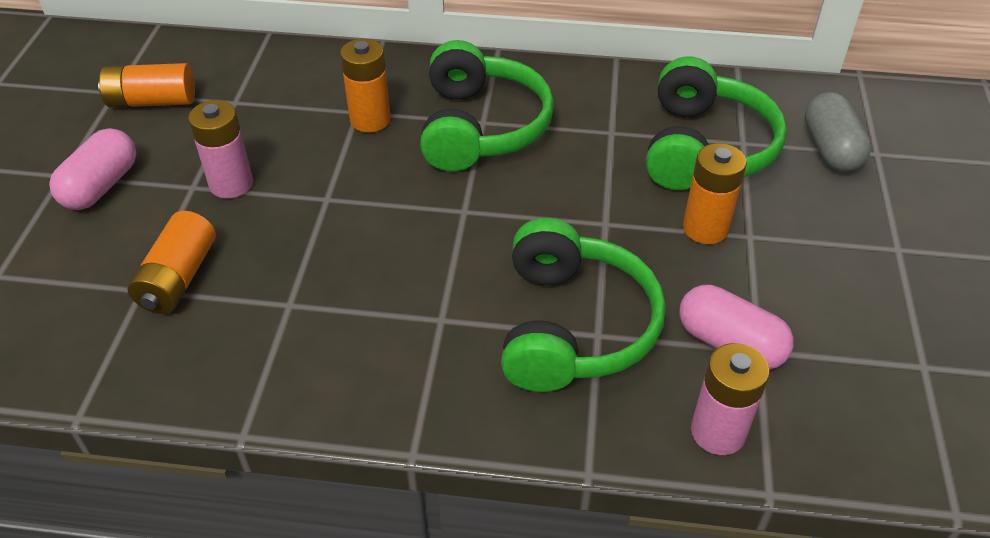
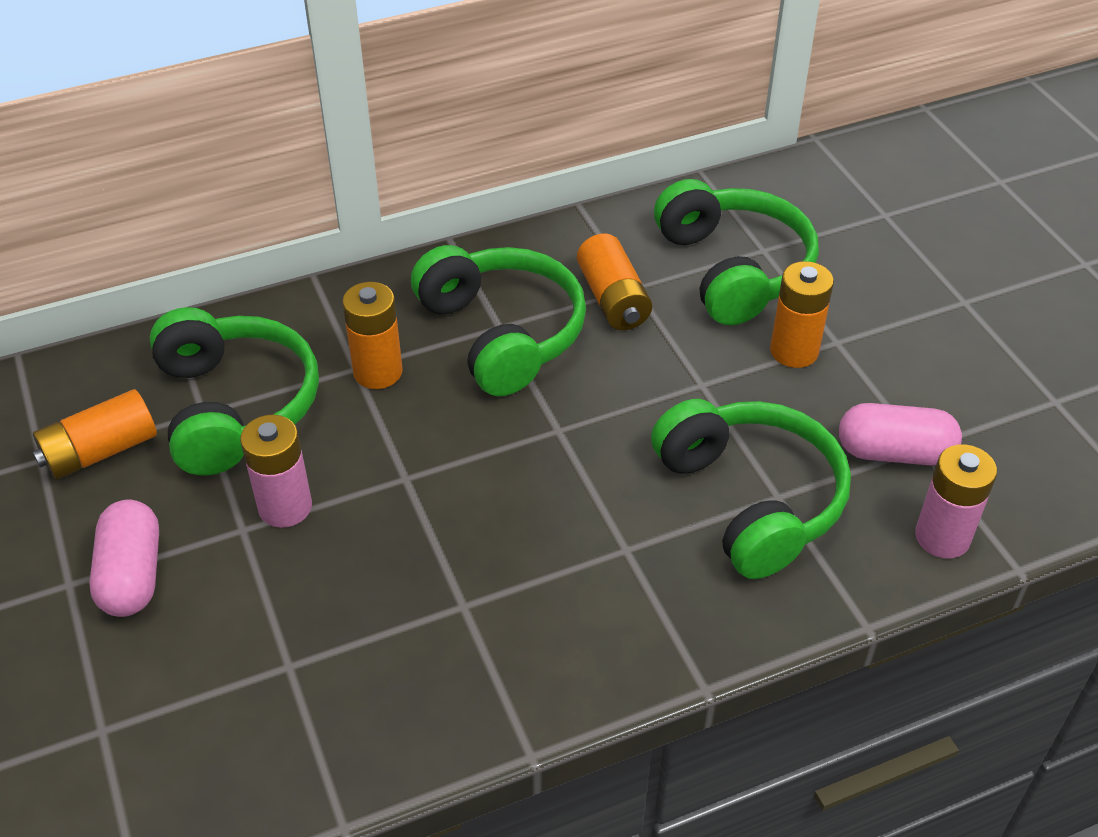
camera: 30 degrees left, 0 degrees up
(178, 278) = (319, 634): orange battery -> orange battery (613, 299)
(257, 106) = (234, 406): none -> green headphones
(830, 149) = (844, 226): grey capsule -> none

